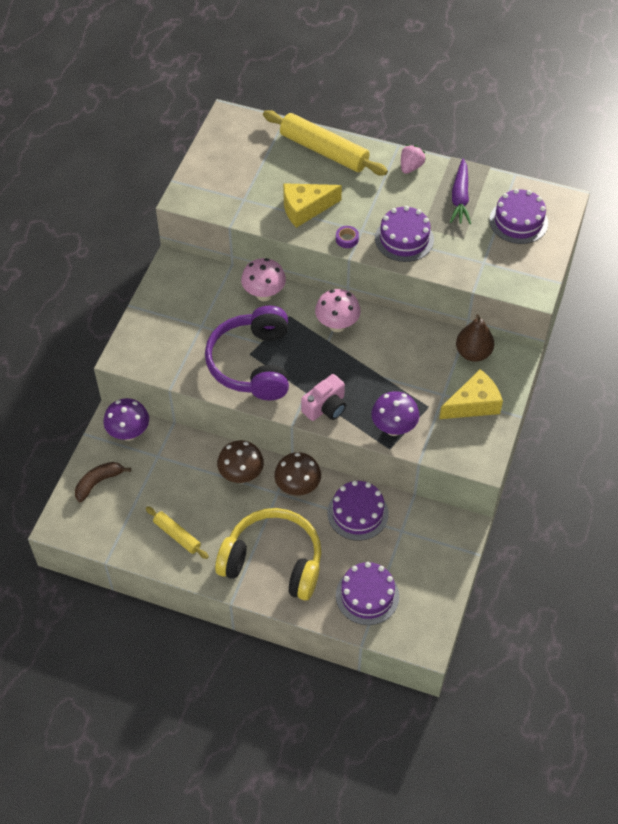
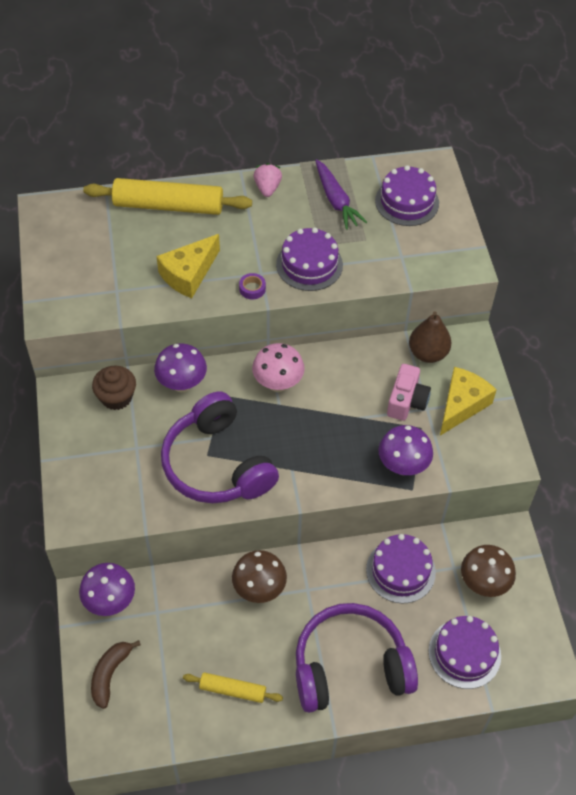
camera: 30 degrees left, 0 degrees up
(209, 283) = (116, 397): none -> brown cupcake
(264, 294) = (182, 384): pink mushroom -> purple mushroom
(273, 562) = (350, 667): yellow headphones -> purple headphones
(298, 487) = (324, 573): brown mushroom -> brown mushroom (483, 583)
(325, 407) = (321, 476): pink camera -> pink camera (406, 401)

